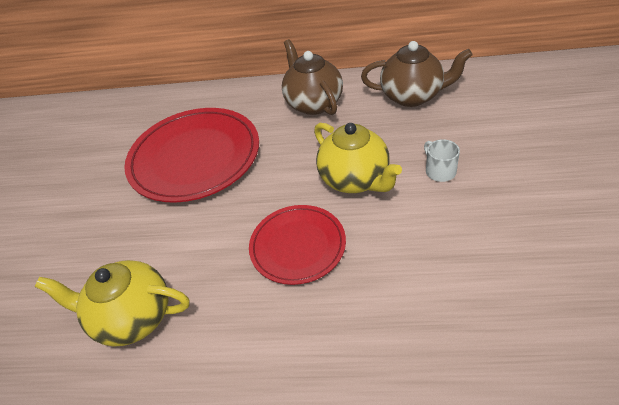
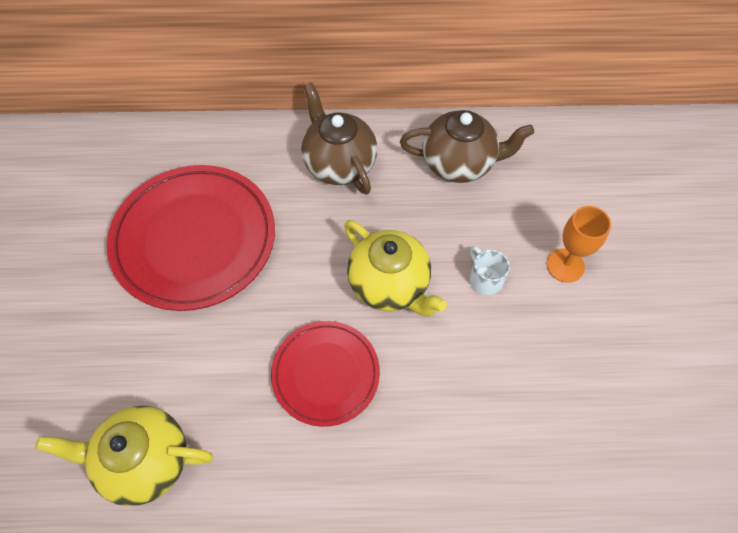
camera: 10 degrees left, 15 degrees up
(512, 158) = (565, 265): none -> orange goblet

